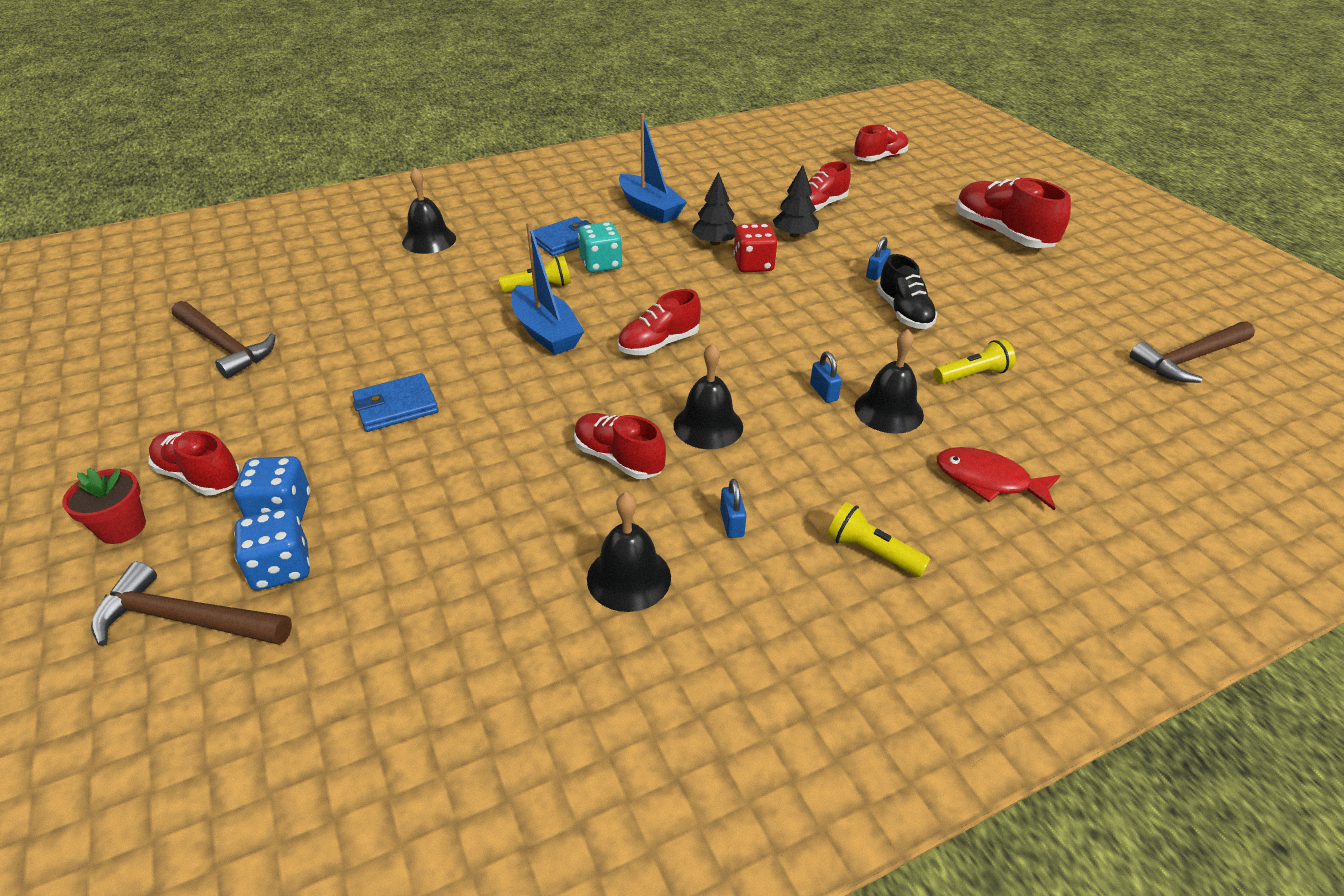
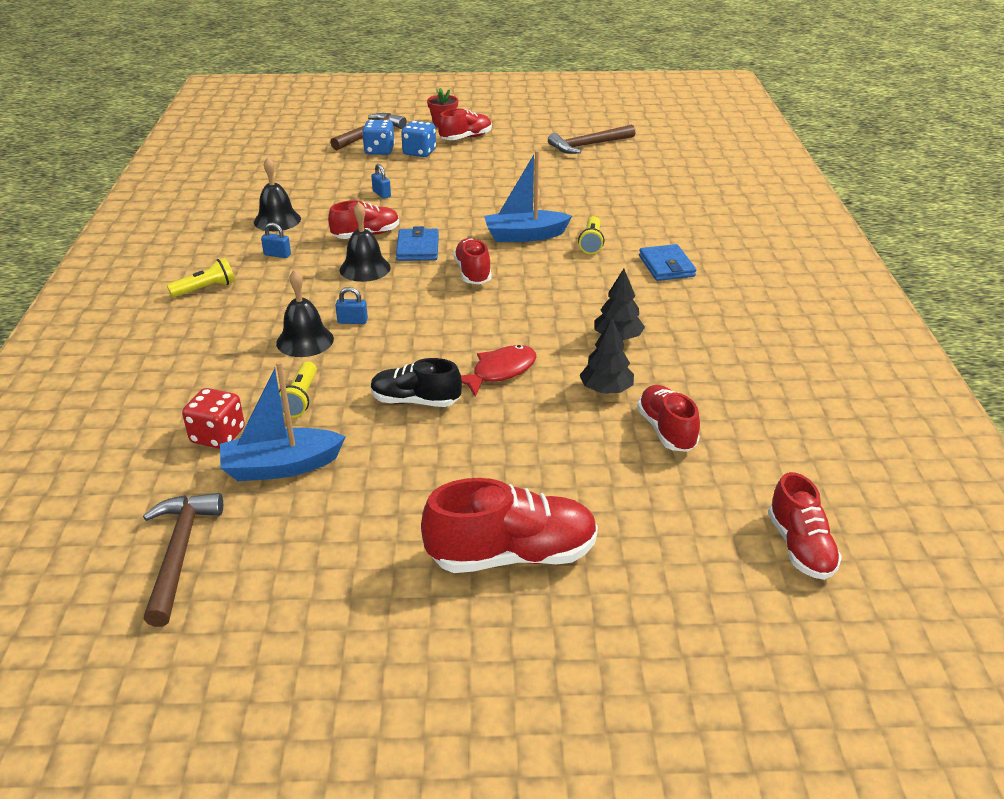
camera: 115 degrees right, 5 degrees down
(396, 406) = (481, 183): blue wallet -> blue wallet (418, 248)
(429, 240) = (699, 213): black bell -> none
(601, 264) = (612, 274): turquoise dice -> none
(650, 209) = (712, 320): blue boat -> blue boat (281, 467)
(753, 265) = (560, 346): red dice -> red dice (218, 436)
(876, 273) = (494, 413): blue padlock -> blue padlock (381, 194)
(988, 480) = (199, 352): red fish -> red fish (500, 372)

